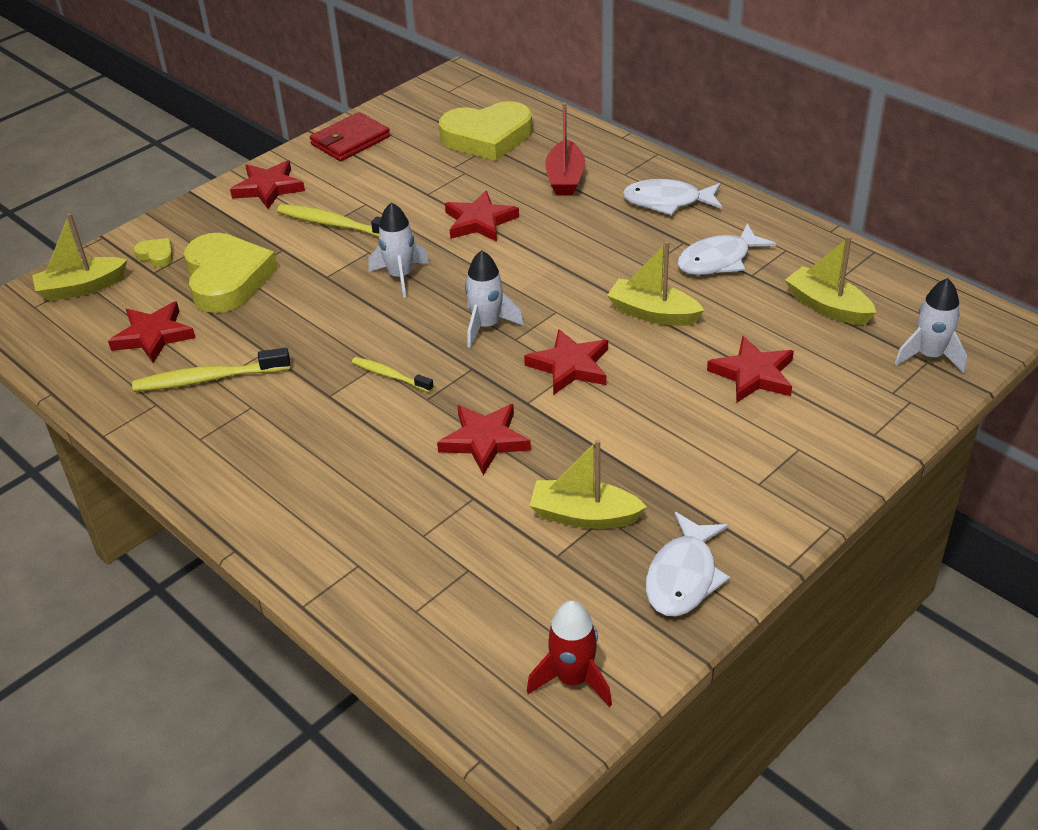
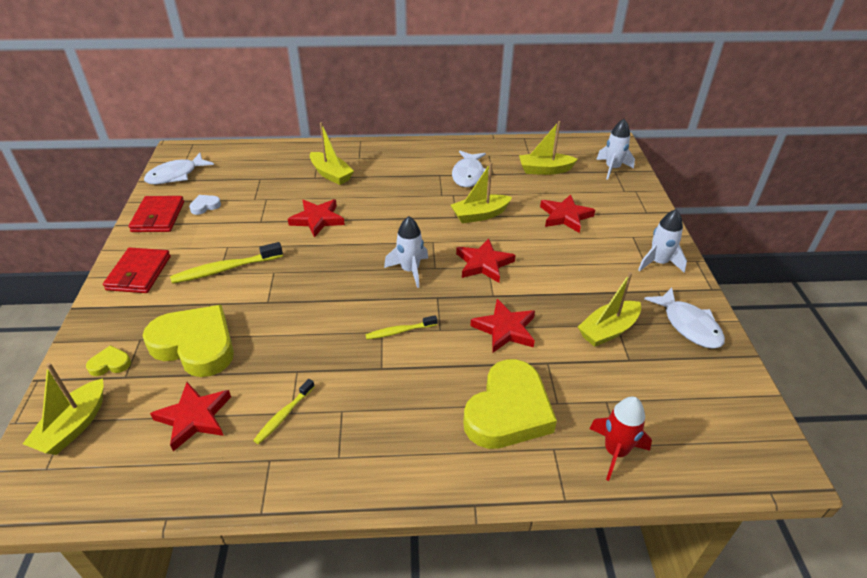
camera: 50 degrees left, 0 degrees up
(208, 379) = (283, 415): yellow toothbrush -> yellow toothbrush, size x0.60
(268, 188) = (139, 273): red star -> red wallet
(400, 276) = (317, 274): white rocket -> white rocket (658, 263)
(401, 151) = (205, 206): none -> white heart
(487, 137) = (251, 174): yellow heart -> yellow heart (508, 411)
(565, 178) = (331, 174): red boat -> yellow boat
(573, 679) = (733, 412): red rocket -> red rocket (615, 452)
(667, 202) = (402, 160): white fish -> white fish (176, 175)

